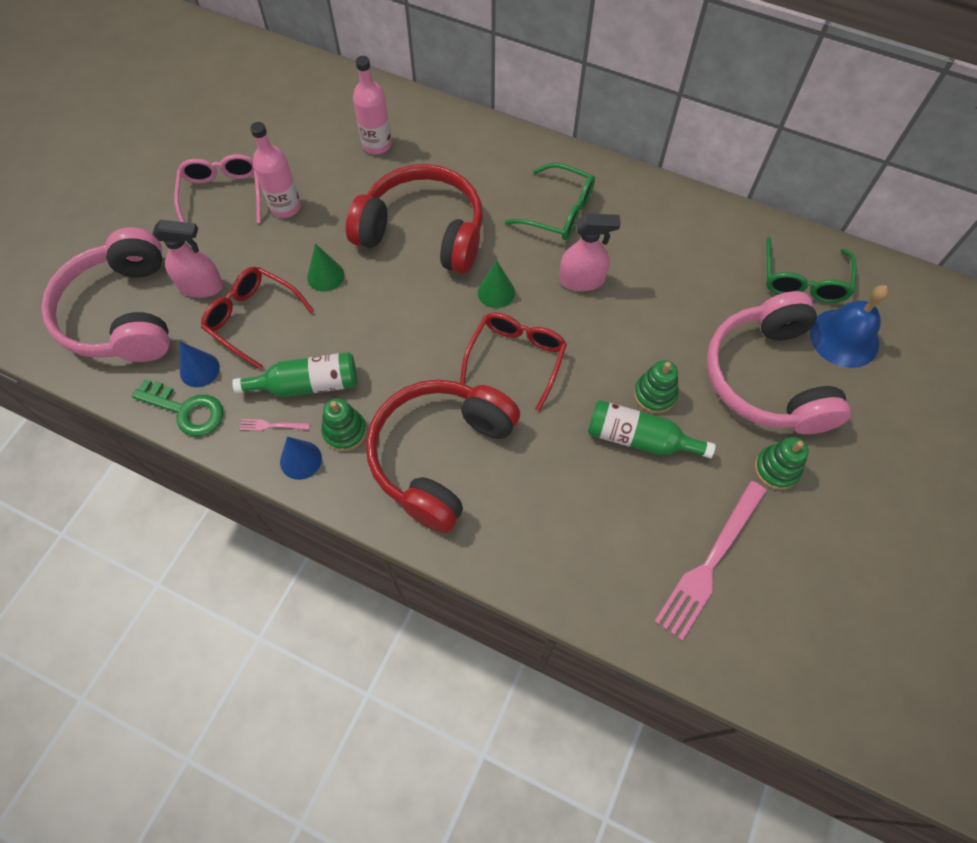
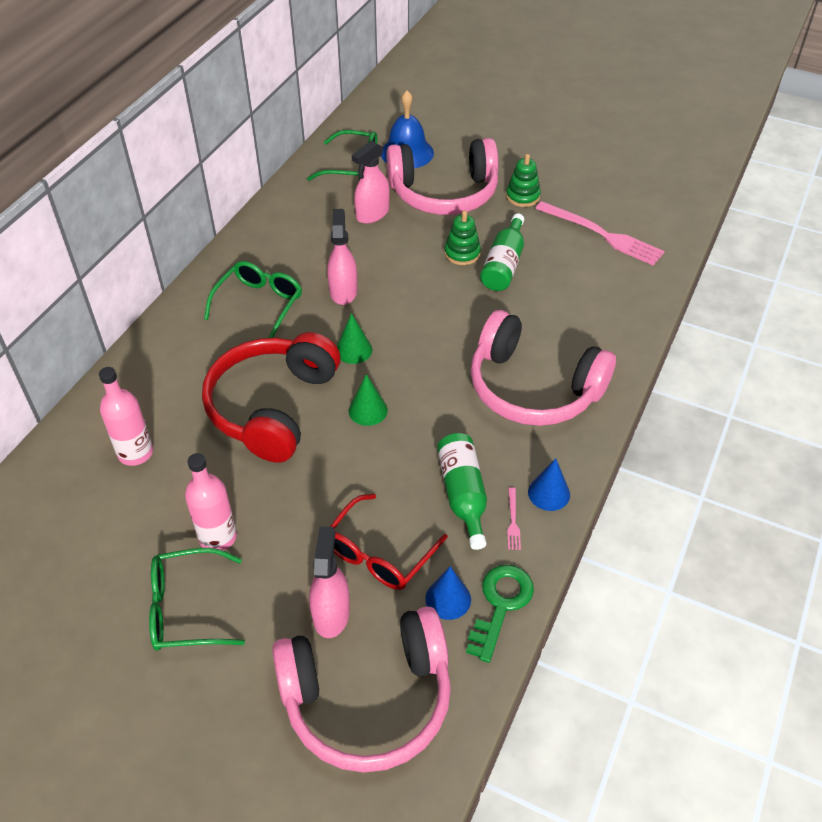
camera: 90 degrees left, 15 degrees down
(223, 194) = (186, 609): pink glasses -> green glasses
(325, 276) = (324, 489): green cone -> green cone (368, 410)
(345, 431) = (514, 459): green stacking toy -> none
(439, 456) = (533, 388): red headphones -> pink headphones
(516, 358) = (428, 336): red glasses -> none
(715, 303) = (372, 214): none -> pink spray bottle

